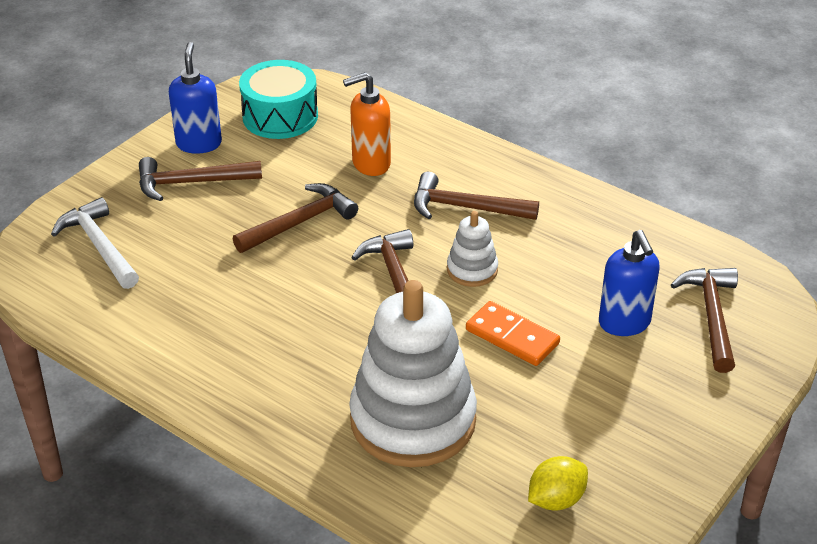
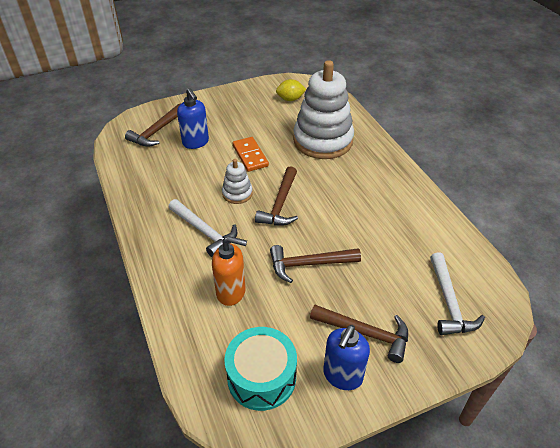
camera: 150 degrees left, 5 degrees up
(466, 208) = (204, 231): brown hammer -> white hammer
(624, 323) = (196, 142): blue soap dispenser -> blue soap dispenser turned 135 degrees clockwise

